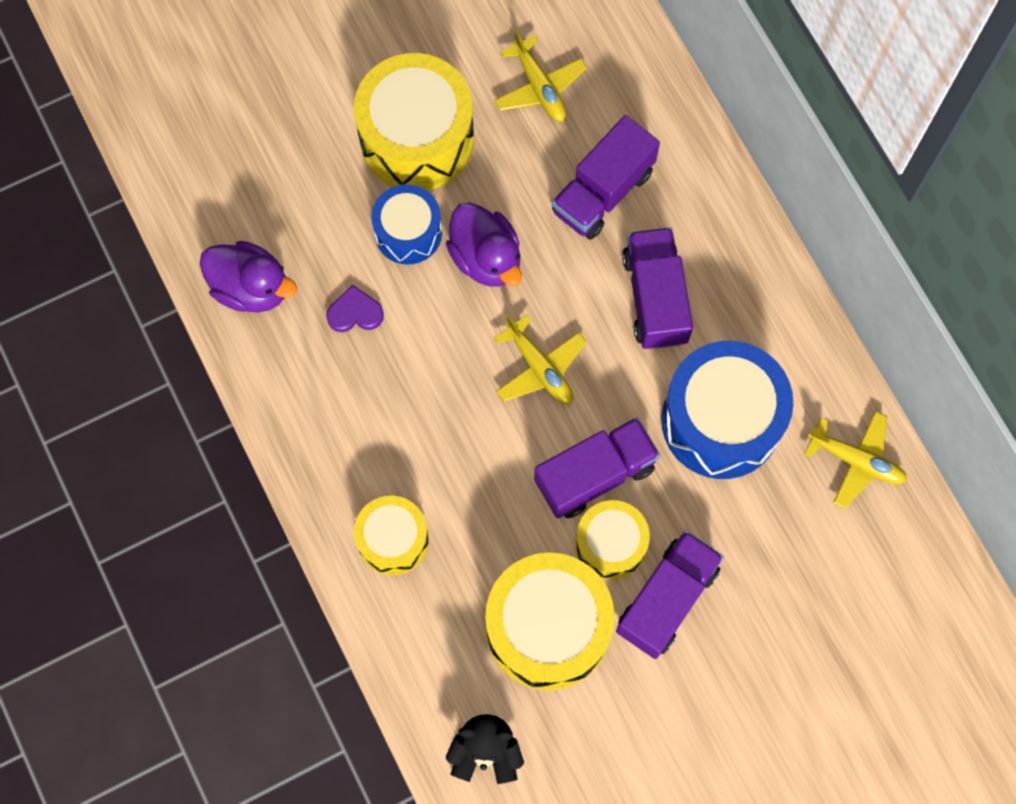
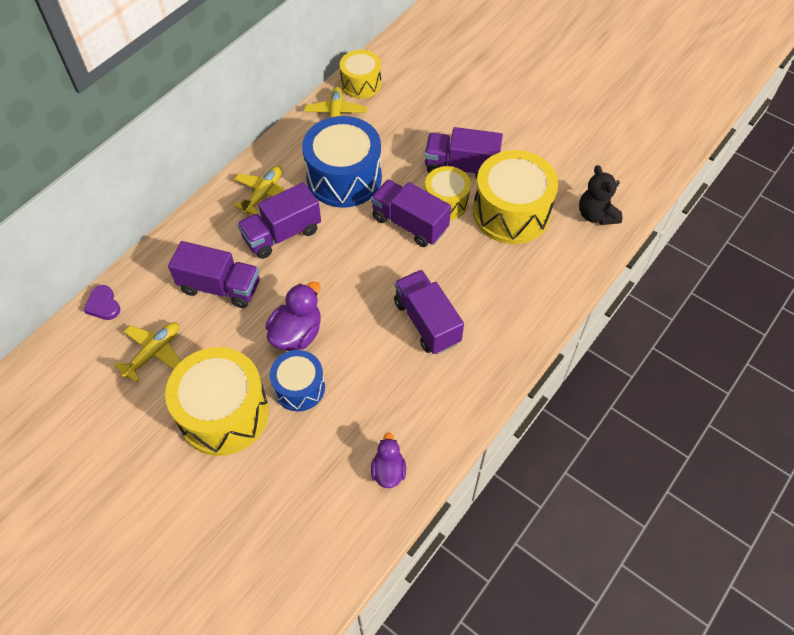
camera: 115 degrees left, 15 degrees down
(251, 288) = (388, 471): purple duck -> purple duck, size x0.65
(355, 313) = (373, 395): purple heart -> purple heart (103, 305)
(393, 540) = (510, 308): yellow drum -> yellow drum (361, 84)
(425, 423) = (427, 322): none -> purple truck
(540, 368) = (358, 275): yellow plane -> yellow plane (264, 194)

